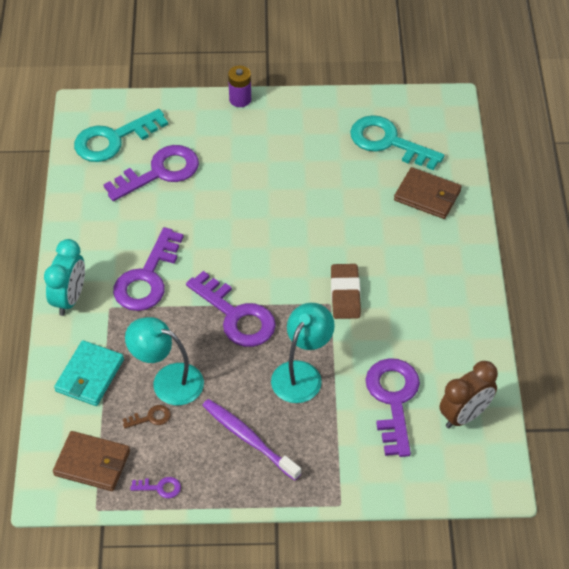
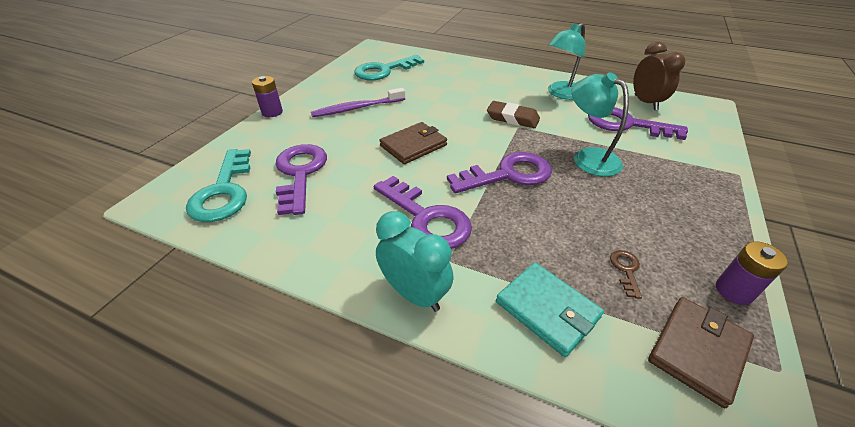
camera: 65 degrees left, 10 degrees down
(160, 487) = (734, 291): purple key -> purple battery
(168, 380) = (574, 241): turquoise lamp -> turquoise lamp (561, 94)
(248, 439) = (662, 206): purple toothbrush -> purple toothbrush (357, 108)
(427, 195) = (443, 70): brown wallet -> brown wallet (413, 145)

